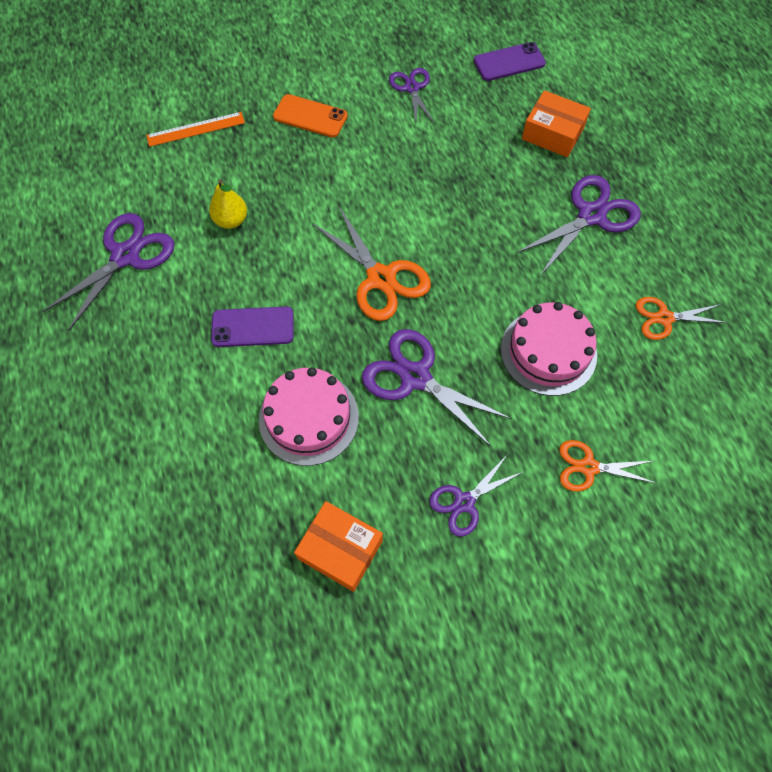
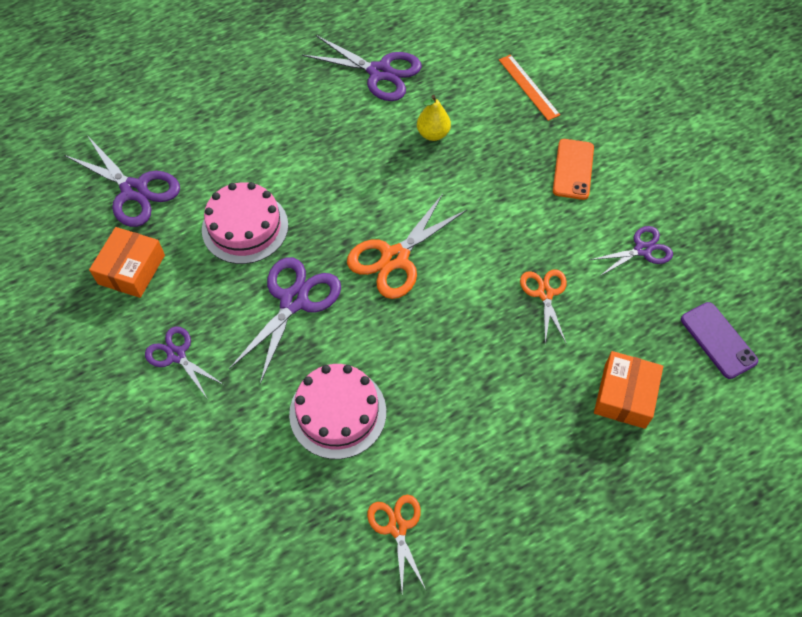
camera: 80 degrees right, 5 degrees down
(253, 327) = (326, 172): purple phone -> none
(588, 467) = (217, 457): orange scissors -> orange scissors (545, 293)
(591, 215) = (518, 444): purple scissors -> purple scissors (134, 190)

